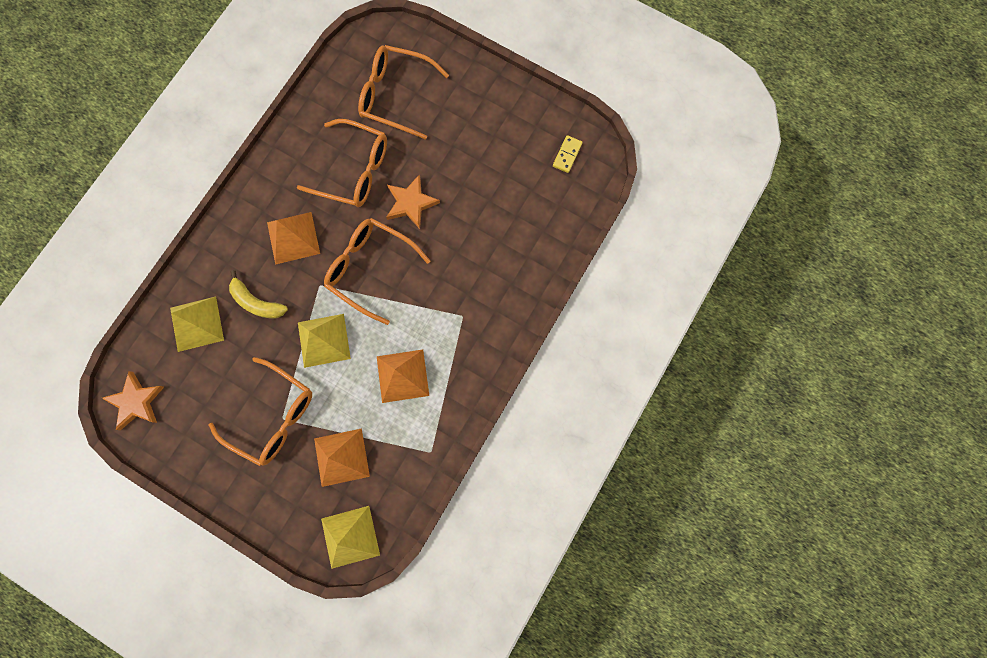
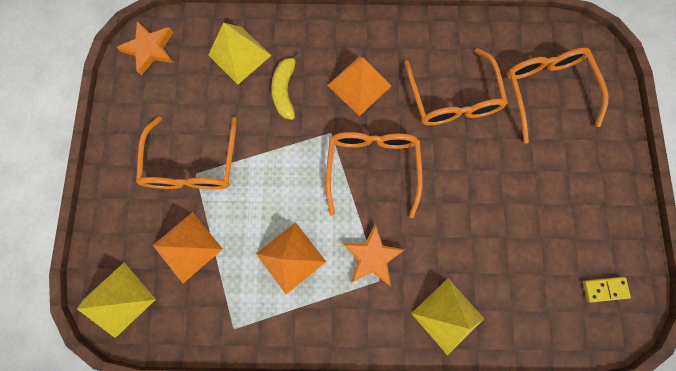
camera: 60 degrees right, 0 degrees up
(323, 340) = (284, 166): yellow pyramid -> yellow pyramid (447, 315)
(411, 203) = (455, 166): orange star -> orange star (372, 256)

